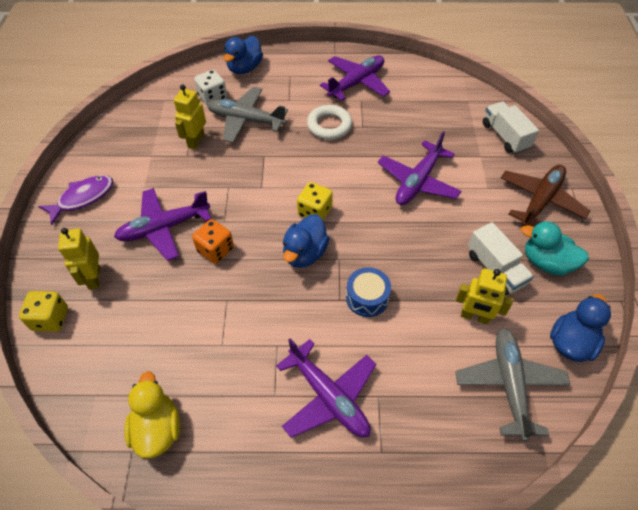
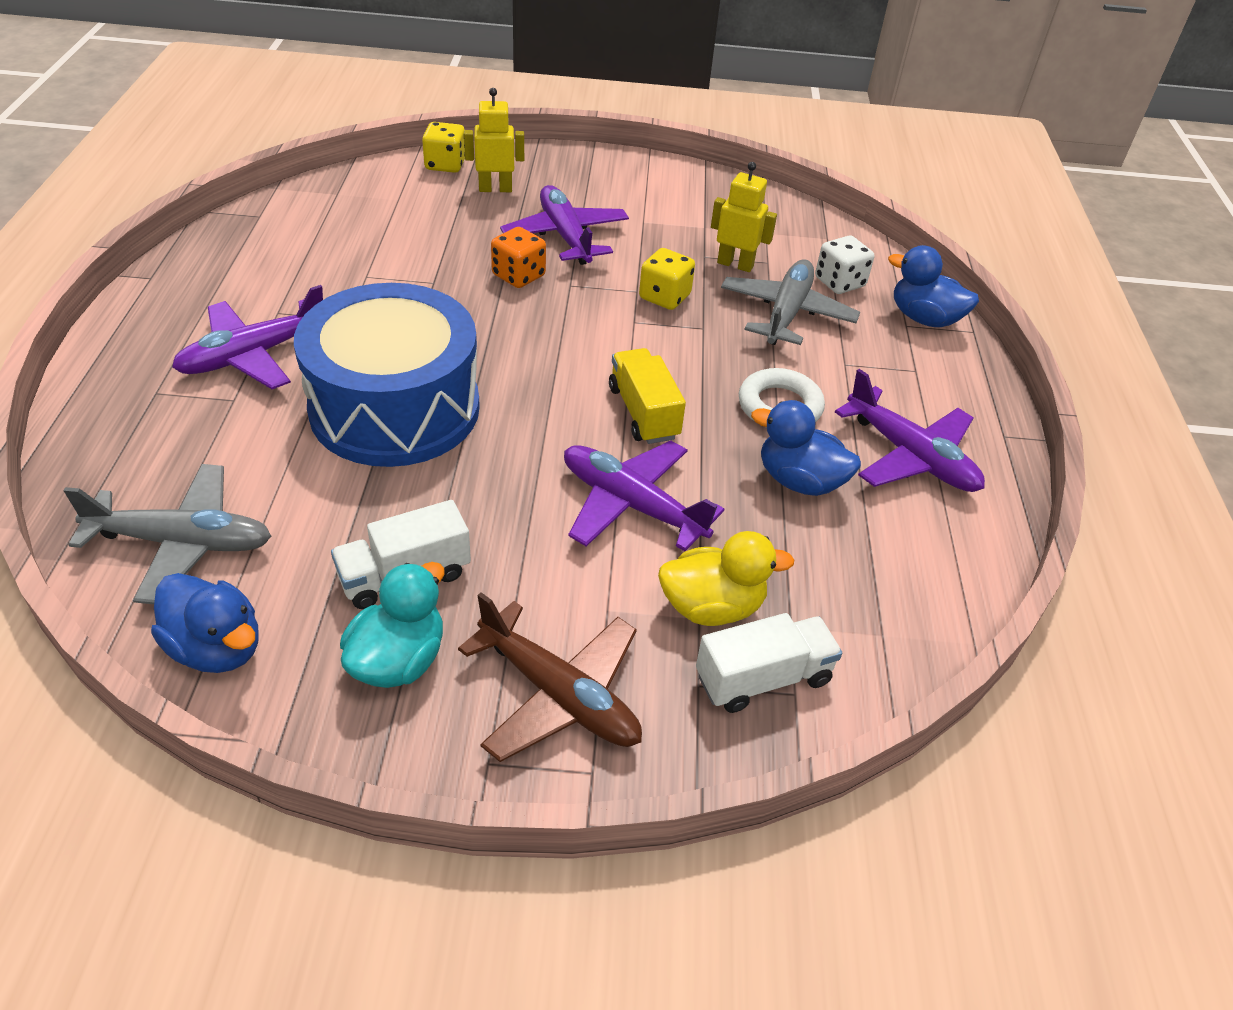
camera: 90 degrees right, 10 degrees down
(83, 198) = (626, 178): purple fish -> none
(157, 429) = (276, 231): yellow duck -> yellow duck (712, 607)
(305, 253) = (494, 354): blue duck -> blue duck (799, 481)
(314, 212) = (575, 371): yellow dice -> yellow dice (664, 297)
(346, 179) = (643, 413): none -> yellow truck
(367, 298) = (395, 408): blue drum -> blue drum, size x2.47
(474, 317) = (317, 526): yellow robot -> none

